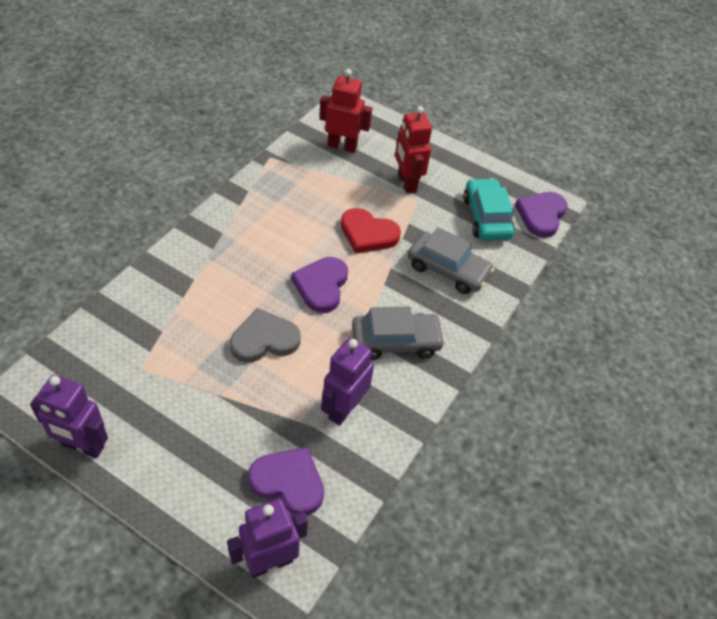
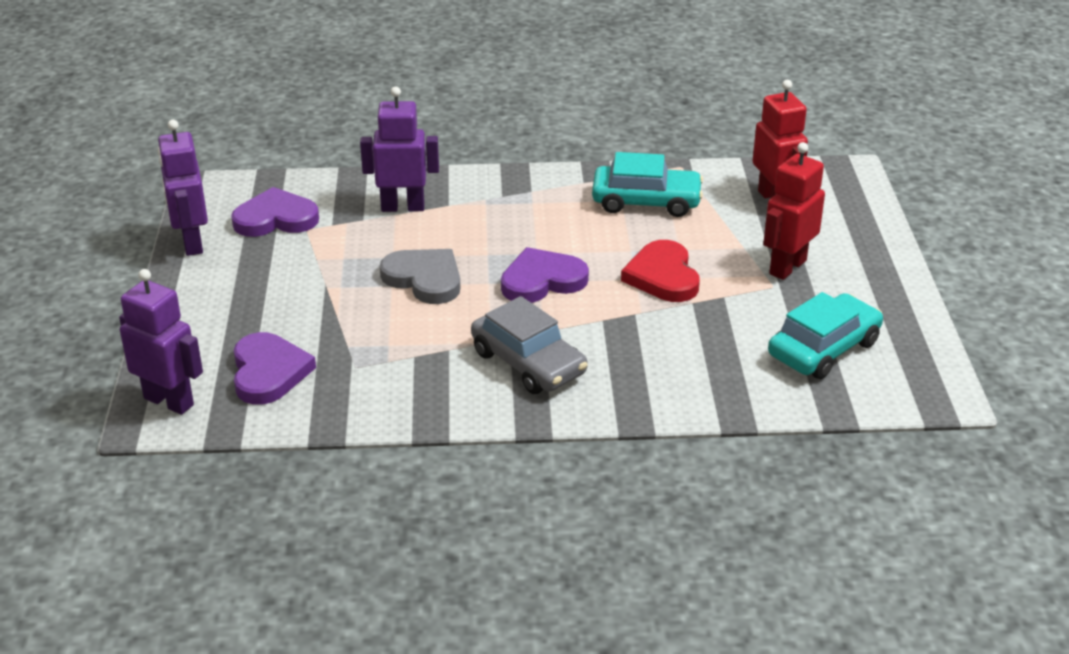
camera: 60 degrees right, 15 degrees down
(289, 193) = (646, 201): none -> turquoise car
(344, 409) = (395, 367): purple robot -> purple robot (403, 207)
(448, 270) = (689, 355): grey car -> none
(541, 215) = (899, 392): purple heart -> purple heart (276, 219)

